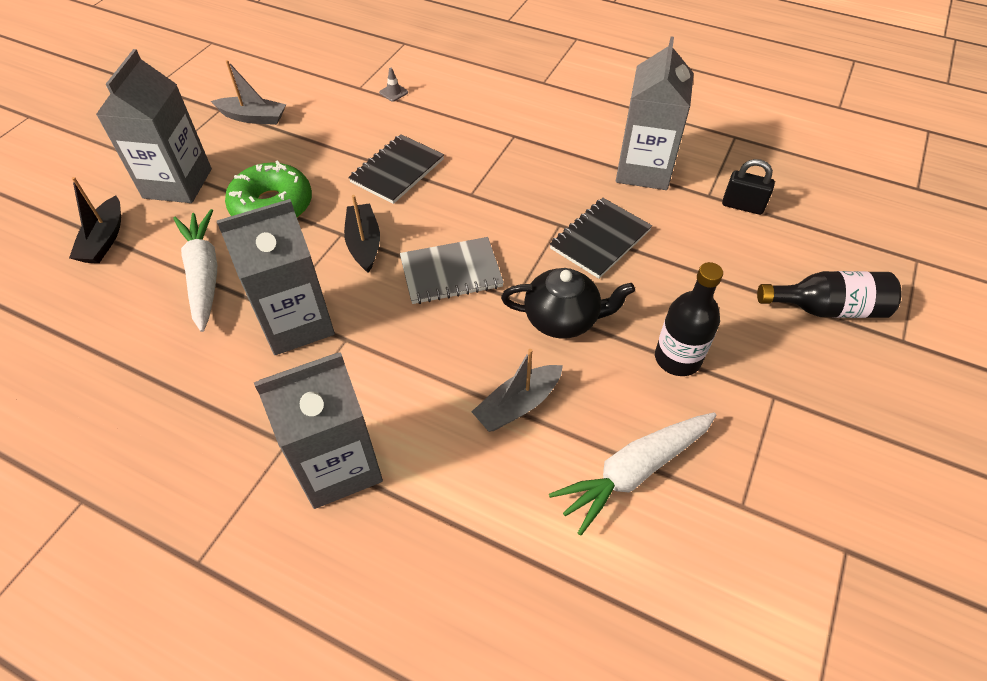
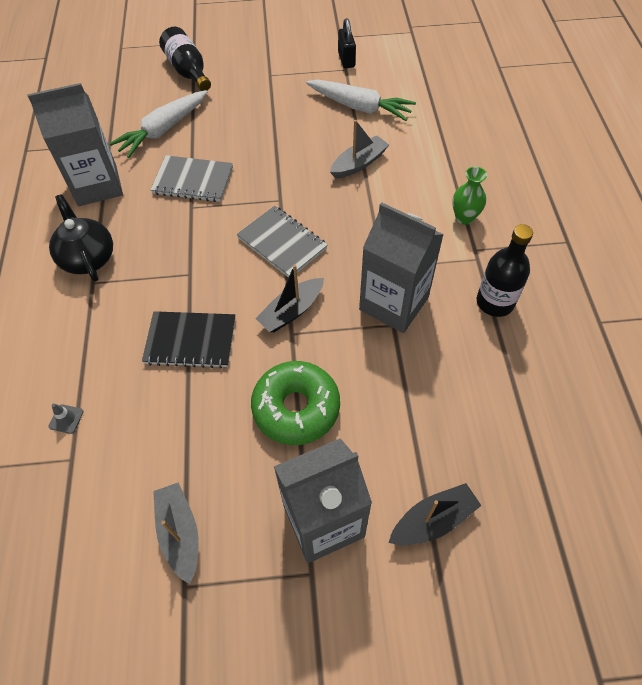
camera: 120 degrees left, 5 degrees up
(204, 275) = (403, 399): white carrot -> white carrot (163, 130)
(338, 465) = (464, 218): grey carton -> green vase
(518, 405) = (359, 163): grey boat -> grey boat turned 60 degrees counterclockwise
(563, 319) = (280, 170): black teapot -> black teapot (88, 258)
(600, 239) = (193, 181): black notebook -> grey notebook
(677, 358) = (272, 114): black bottle -> black bottle (495, 302)
(742, 206) = (111, 125): black padlock -> black padlock (346, 60)

